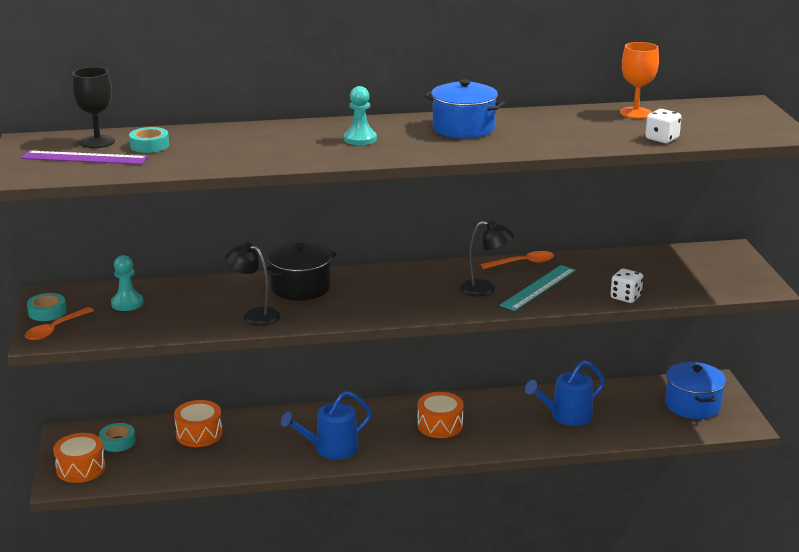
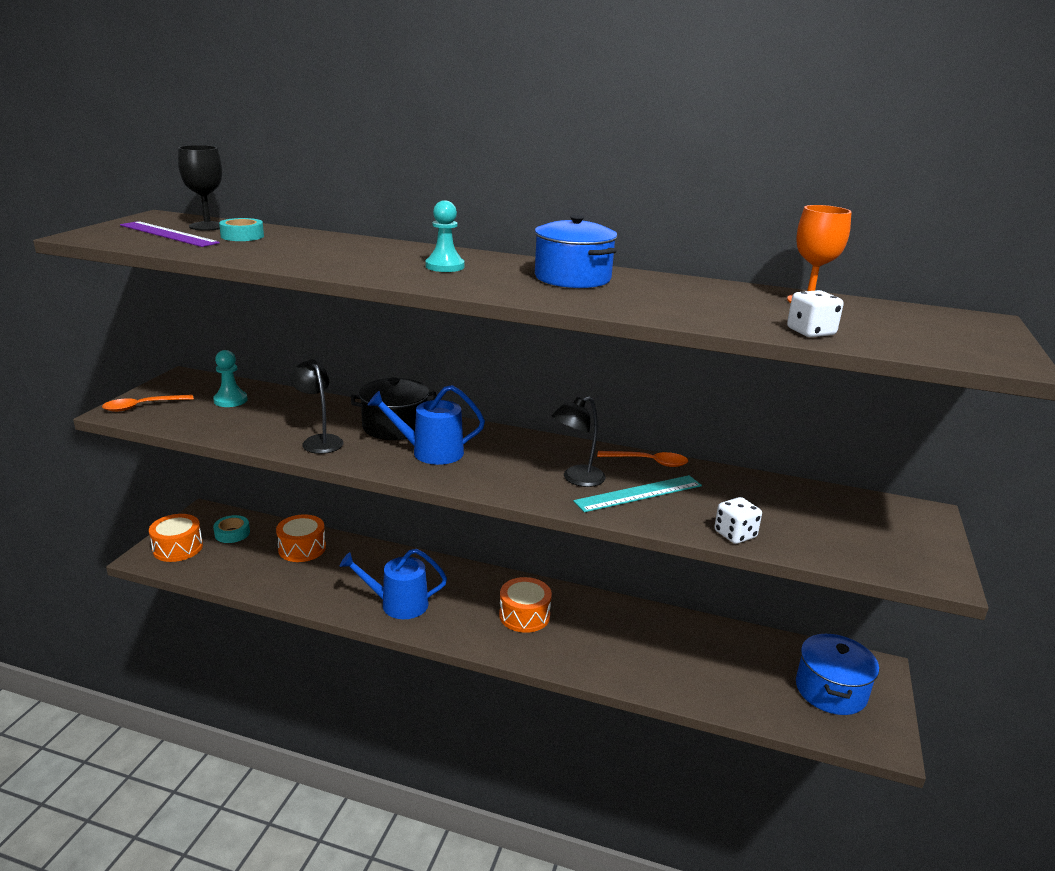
camera: 25 degrees right, 0 degrees up
(47, 312) = (160, 390): turquoise tape -> none
(485, 289) = (576, 479): black lamp -> black lamp turned 105 degrees clockwise
(567, 416) = (668, 652): blue watering can -> blue watering can (431, 452)

